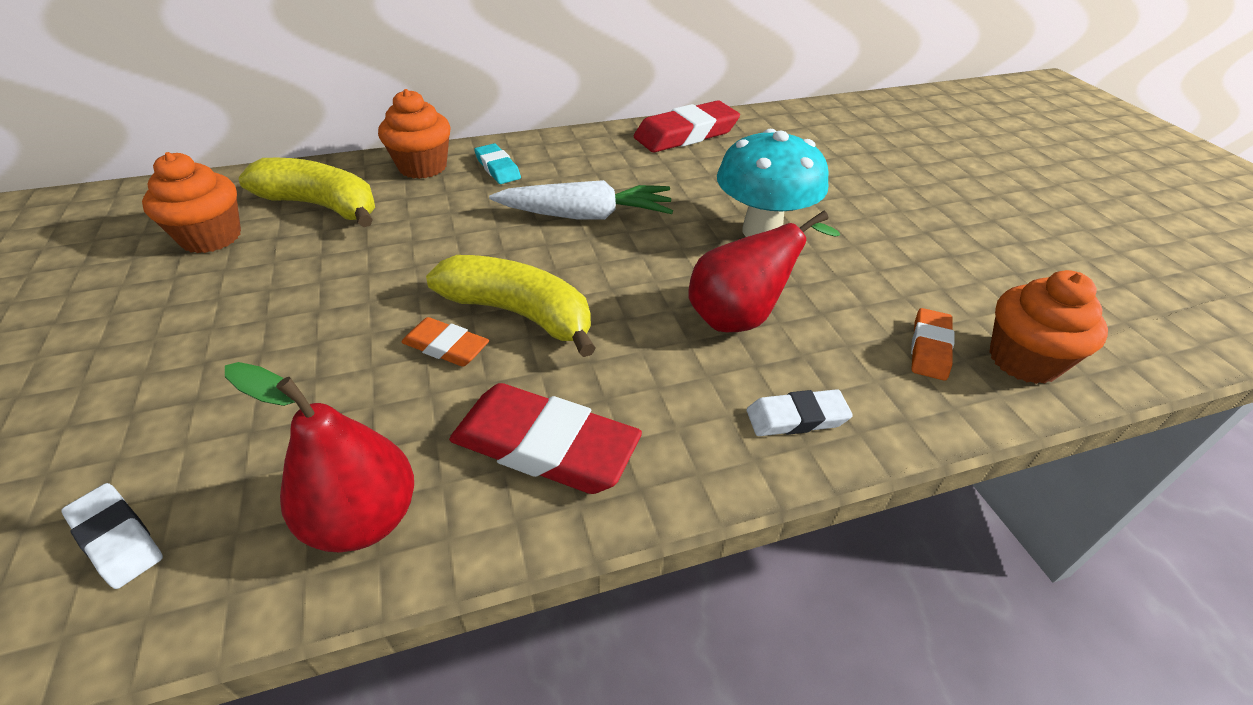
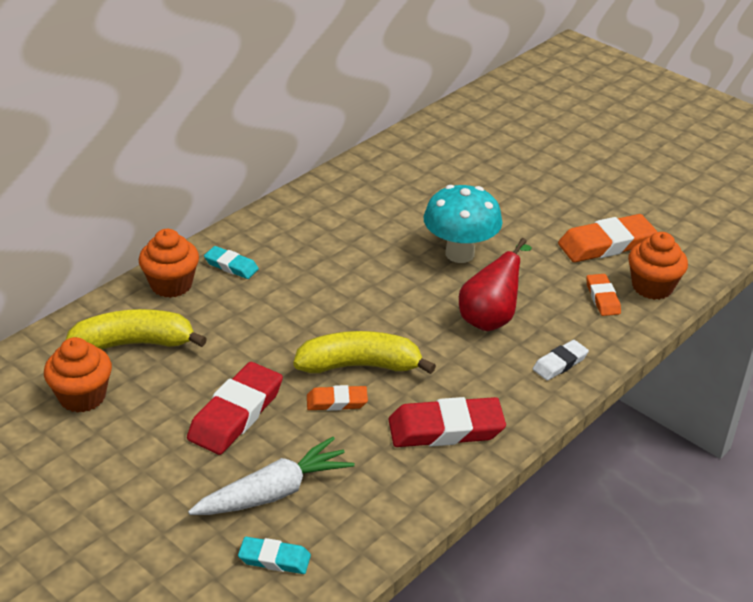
camera: 30 degrees left, 5 degrees down
(117, 538) = (274, 559): white eraser -> turquoise eraser
(363, 518) = (389, 497): red pear -> none
(585, 216) = (335, 283): white carrot -> white carrot (274, 492)
(686, 134) = (343, 187): red eraser -> red eraser (236, 413)
(978, 281) = (606, 244): none -> orange eraser

